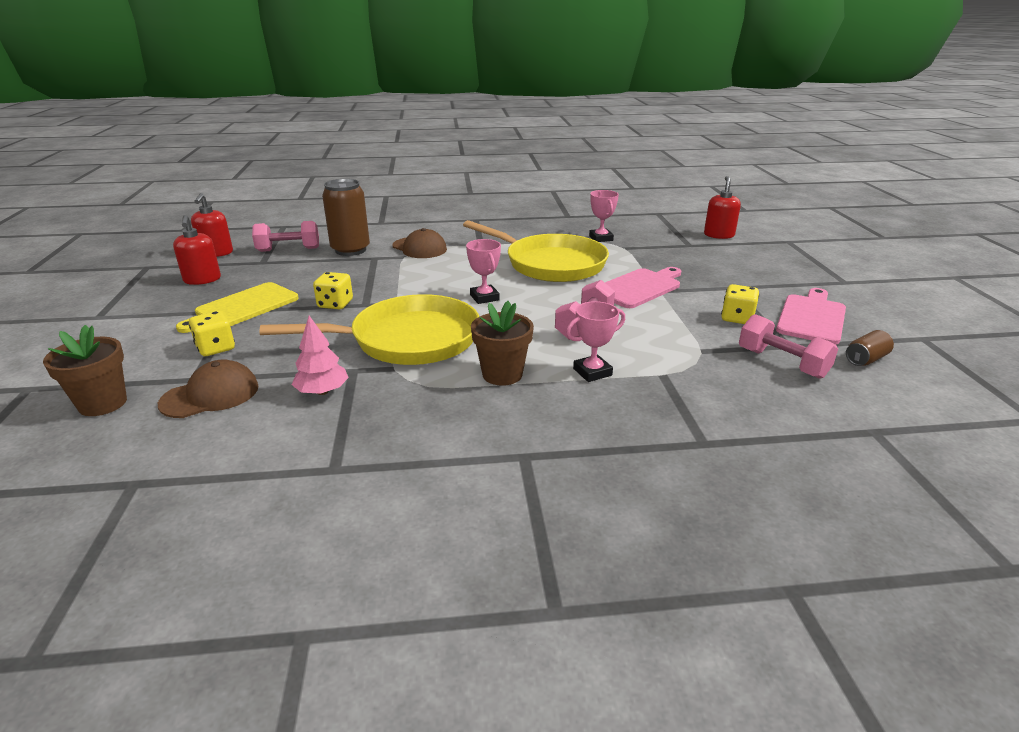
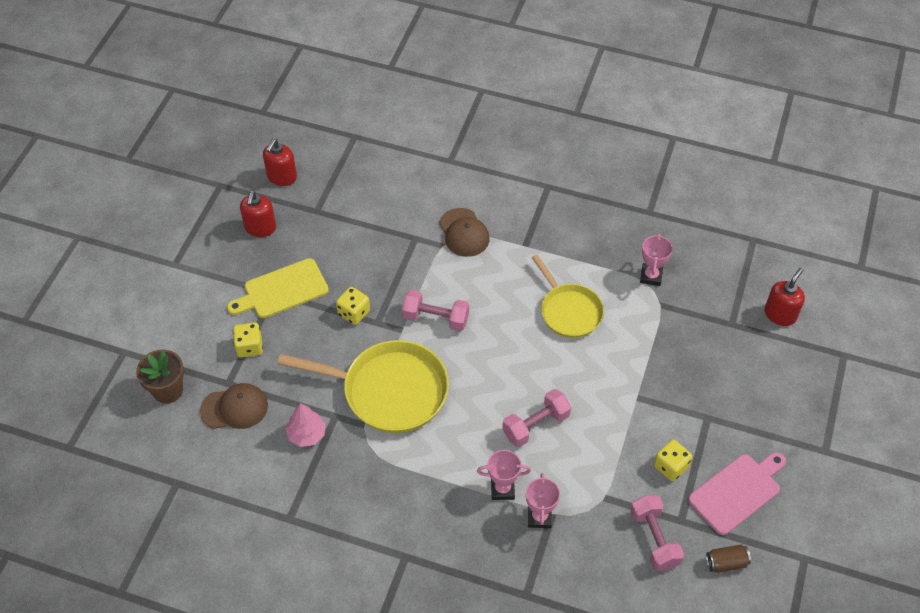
camera: 25 degrees right, 25 degrees up
(289, 249) = (345, 193): pink dumbbell -> pink dumbbell (436, 318)
(350, 250) = (400, 214): brown can -> none
(484, 297) = (478, 349): pink trophy -> pink trophy (539, 517)
(502, 374) = (436, 465): brown flower pot -> none
(550, 264) = (569, 311): yellow pan -> yellow pan, size x0.63
(639, 287) = (622, 385): pink cutting board -> none

